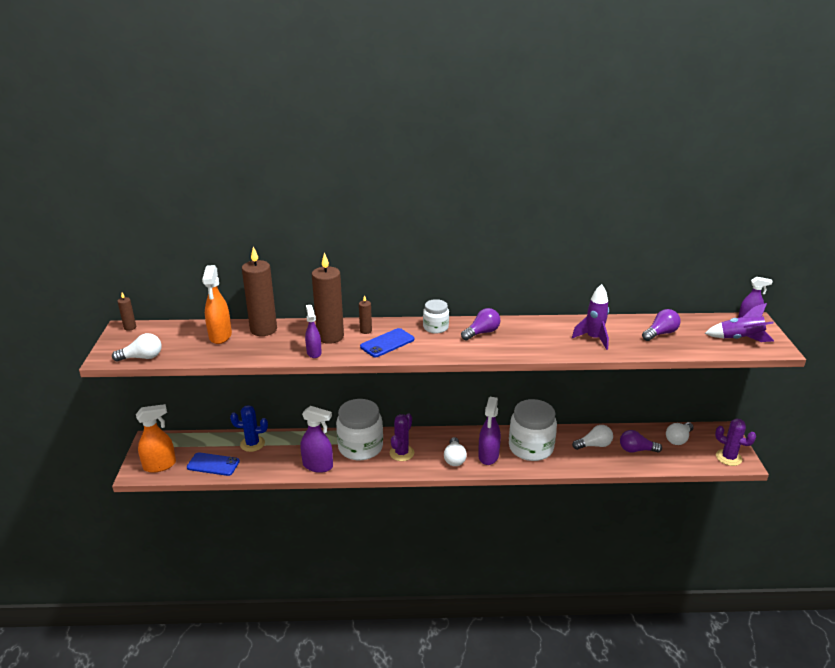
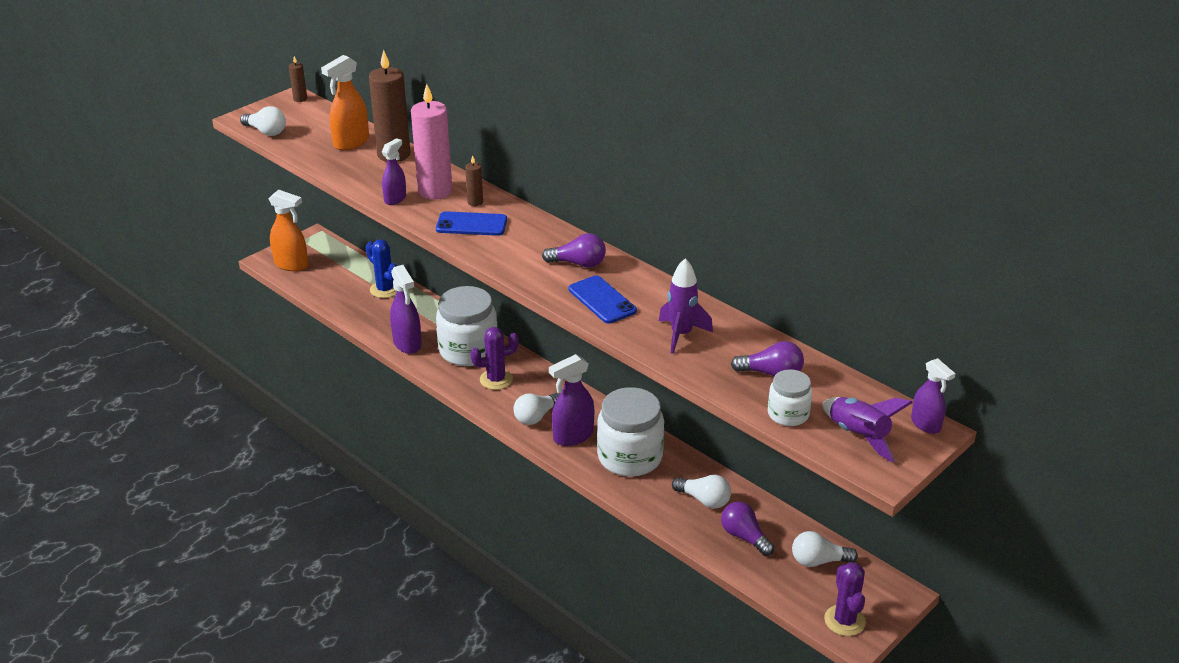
camera: 45 degrees right, 5 degrees up
(213, 464) = (330, 289): blue phone -> blue phone (602, 300)
(330, 337) = (435, 191): brown candle -> pink candle
(435, 327) = (544, 234): white jar -> white jar (788, 414)

